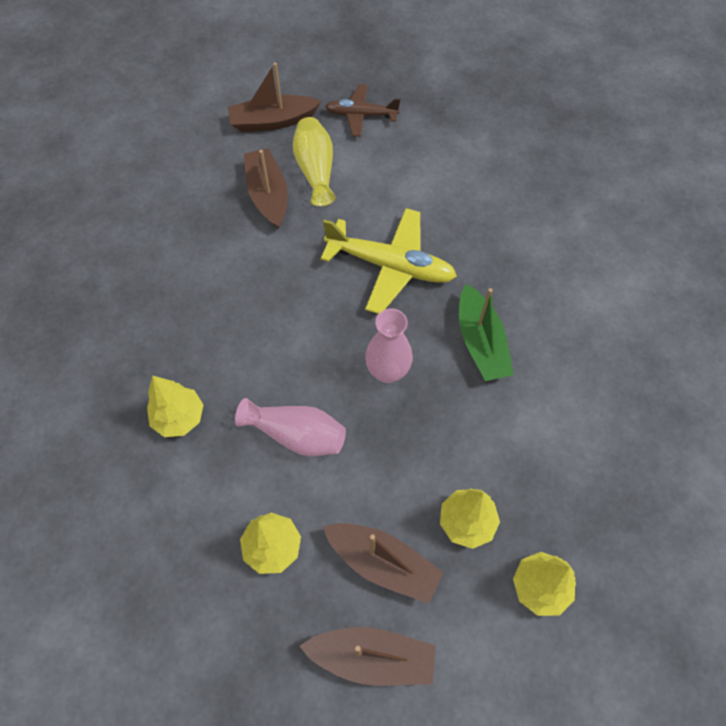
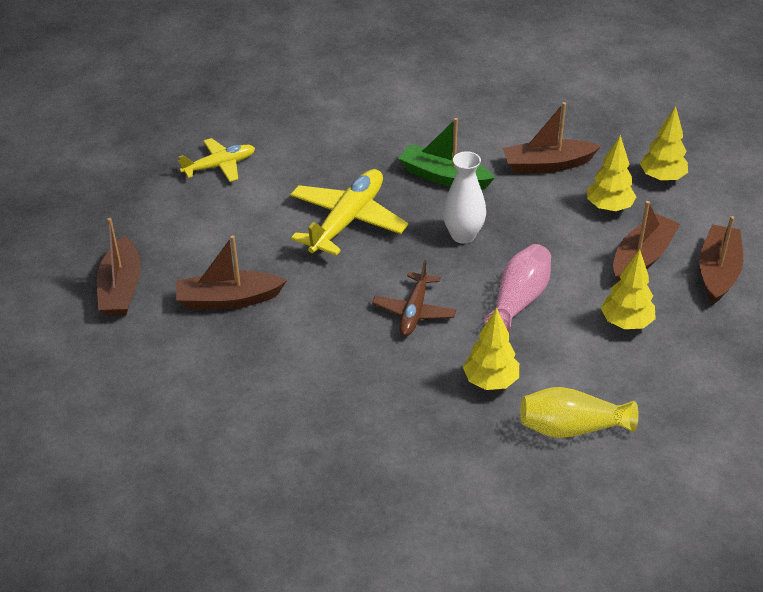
camera: 80 degrees left, 20 degrees down
(315, 170) = (207, 261): yellow vase -> yellow vase (571, 428)
(361, 115) = (143, 220): brown plane -> brown plane (414, 311)
(387, 371) = (463, 235): pink vase -> white vase
(449, 151) = (220, 166): none -> yellow plane
(480, 342) = (444, 177): green boat -> green boat turned 150 degrees counterclockwise
(530, 447) = (547, 165): none -> brown boat

